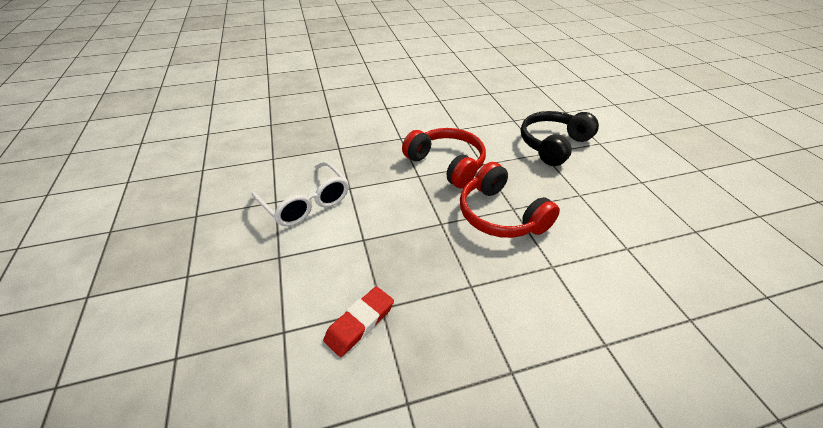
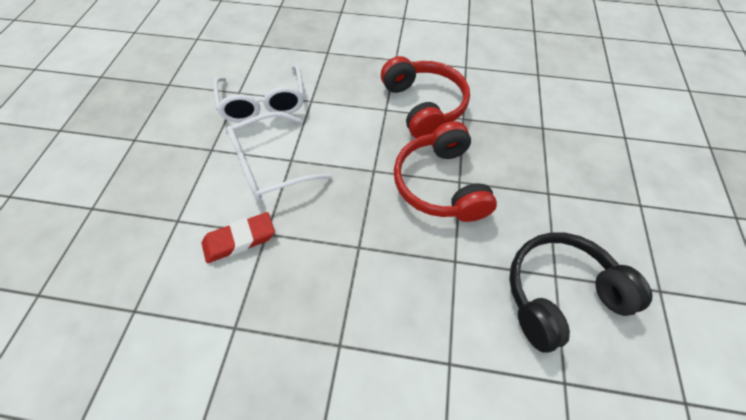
camera: 25 degrees right, 15 degrees up
(346, 250) = (270, 165): none -> white glasses
(553, 145) = (563, 121): black headphones -> black headphones (560, 295)

